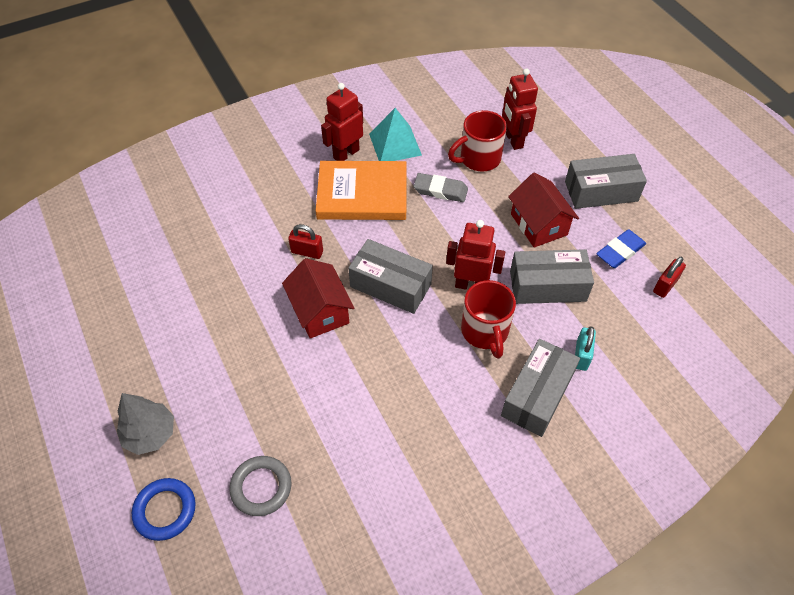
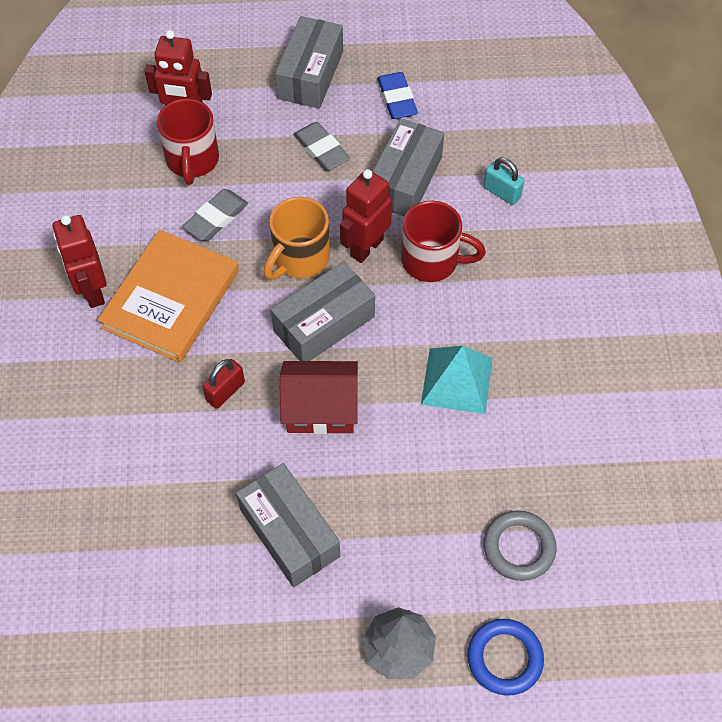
camera: 65 degrees left, 5 degrees up
(395, 144) = (112, 233): turquoise pyramid -> turquoise pyramid (457, 381)
(436, 249) = (299, 258): none -> orange mug
(537, 395) = (527, 250): grey box -> grey box (289, 533)
(538, 224) = (321, 150): red house -> grey eraser
(665, 285) = (457, 85): red padlock -> none

